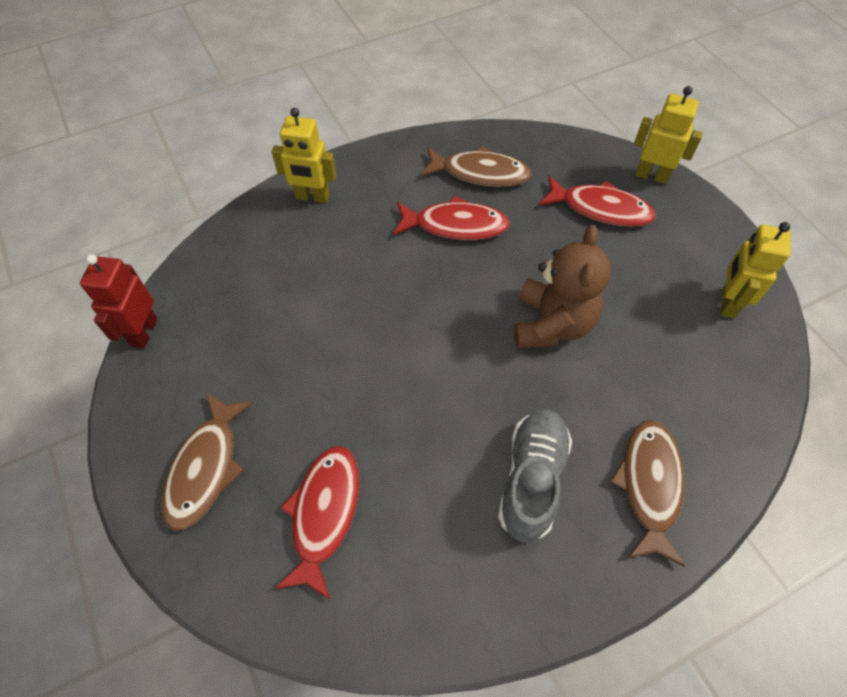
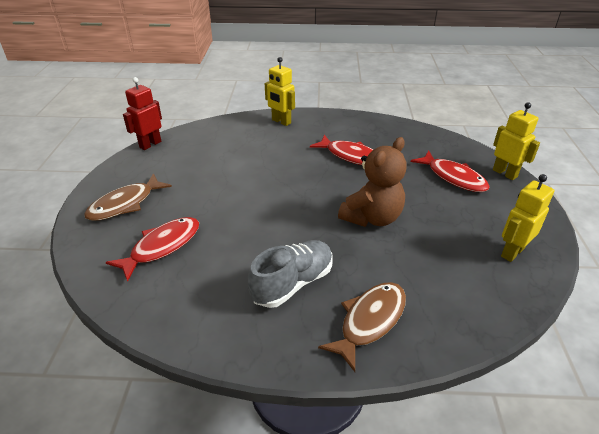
camera: 30 degrees right, 20 degrees down
(480, 173) = (386, 139): brown fish -> none

